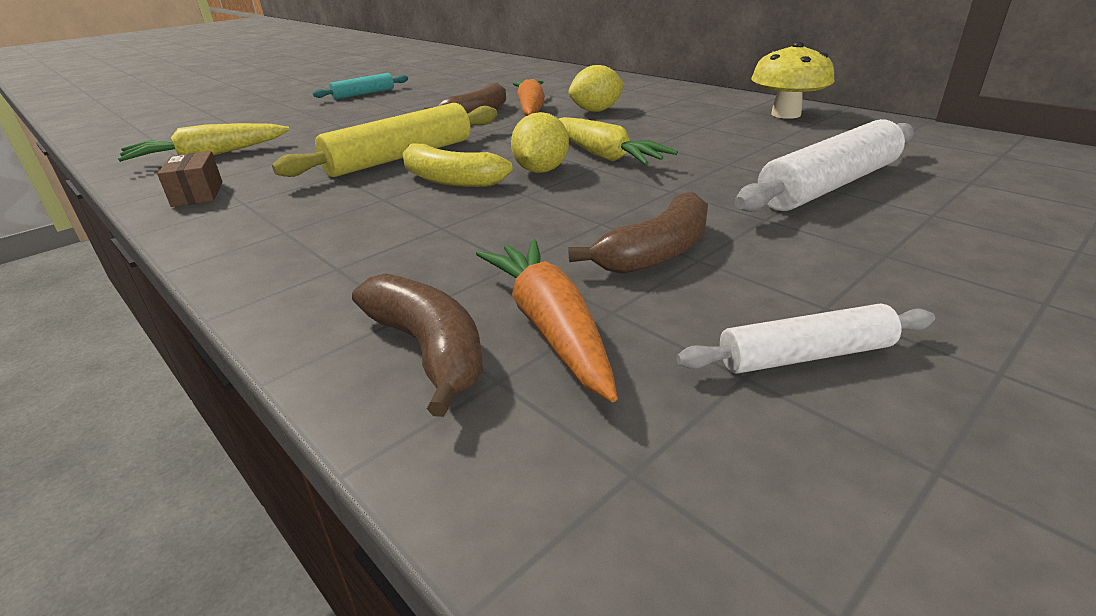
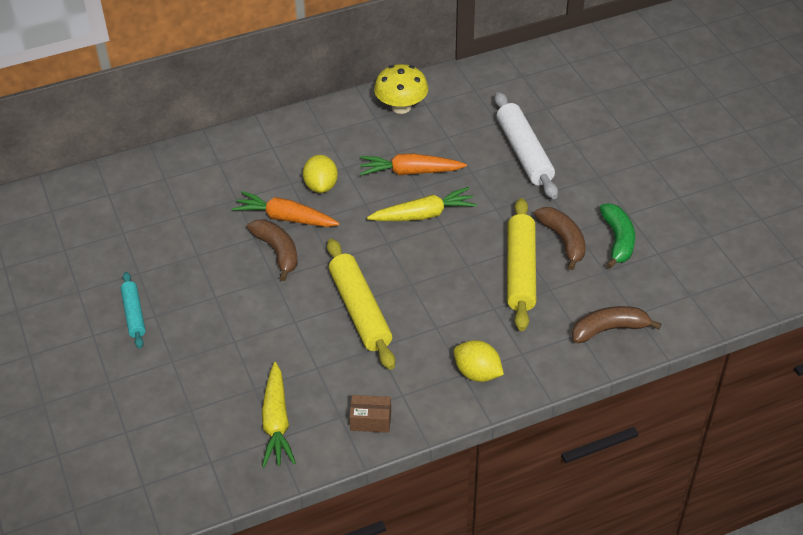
camera: 70 degrees left, 15 degrees up
(450, 180) = (423, 293): yellow banana -> none
(541, 170) = (433, 249): yellow lemon -> yellow lemon (477, 373)
(543, 231) = (520, 271): none -> yellow rolling pin
(550, 327) = (608, 291): orange carrot -> orange carrot (410, 172)
(723, 309) = (617, 240): none -> green banana
(804, 355) = (653, 234): white rolling pin -> none

